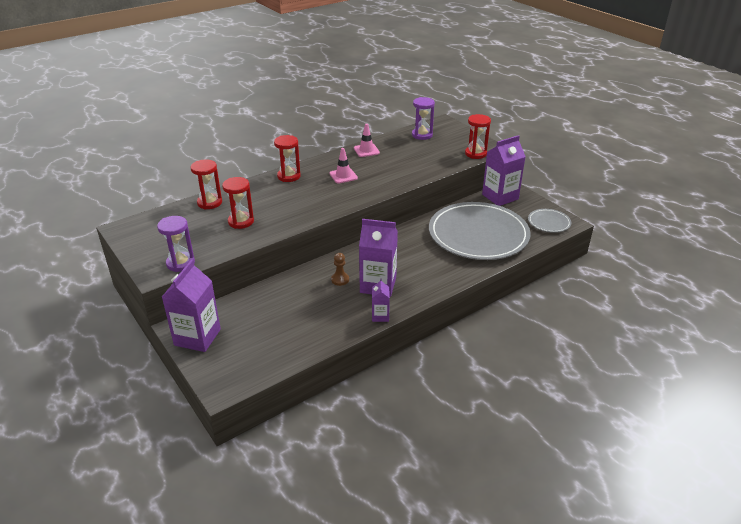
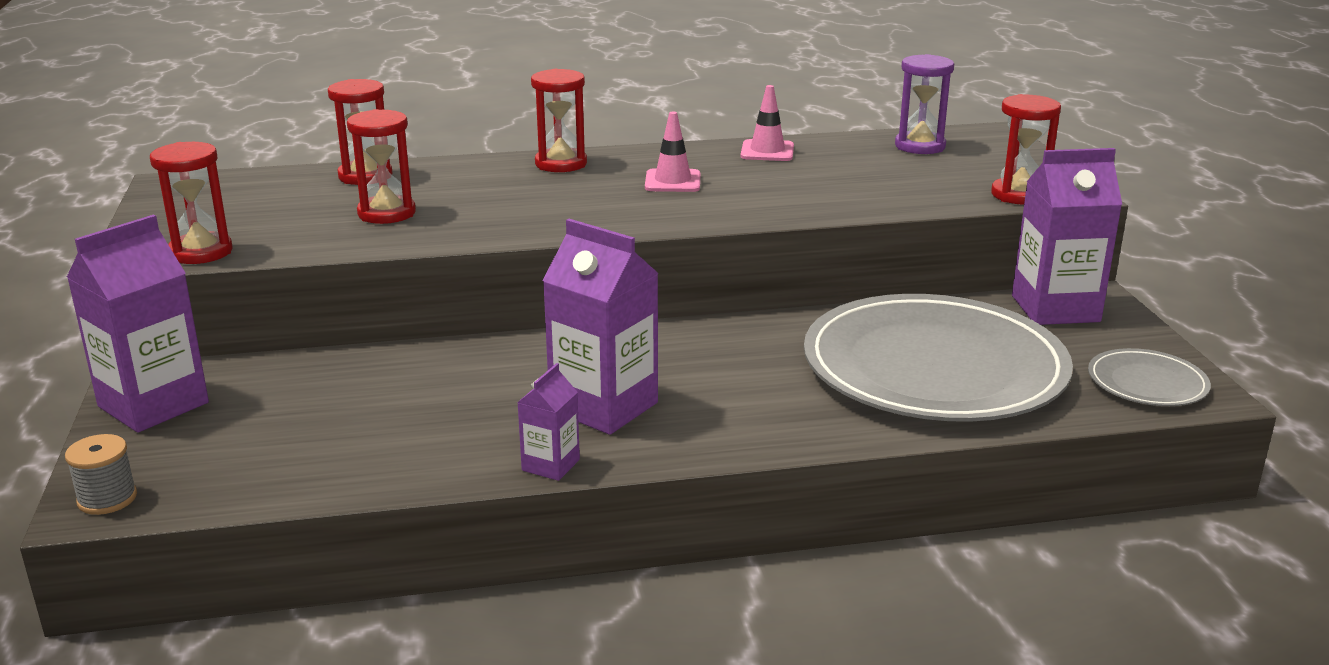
camera: 25 degrees right, 10 degrees down
(180, 263) = (201, 252): purple hourglass -> red hourglass
(224, 384) = (107, 499): none -> grey spool
(340, 279) = (532, 377): brown pawn -> none

